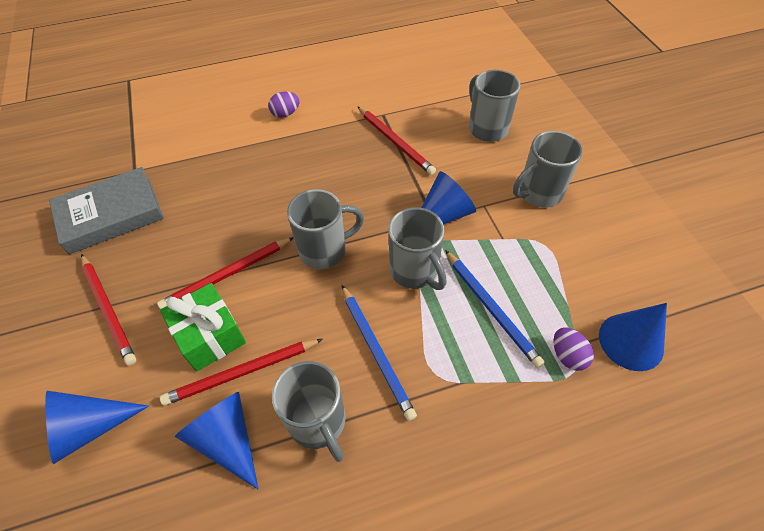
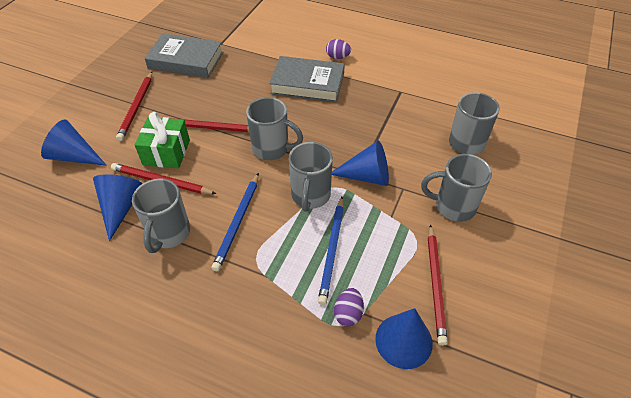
camera: 40 degrees right, 5 degrees down
(285, 159) = (307, 83): none -> grey book
(395, 142) = (388, 113): red pencil -> red pencil (436, 284)

